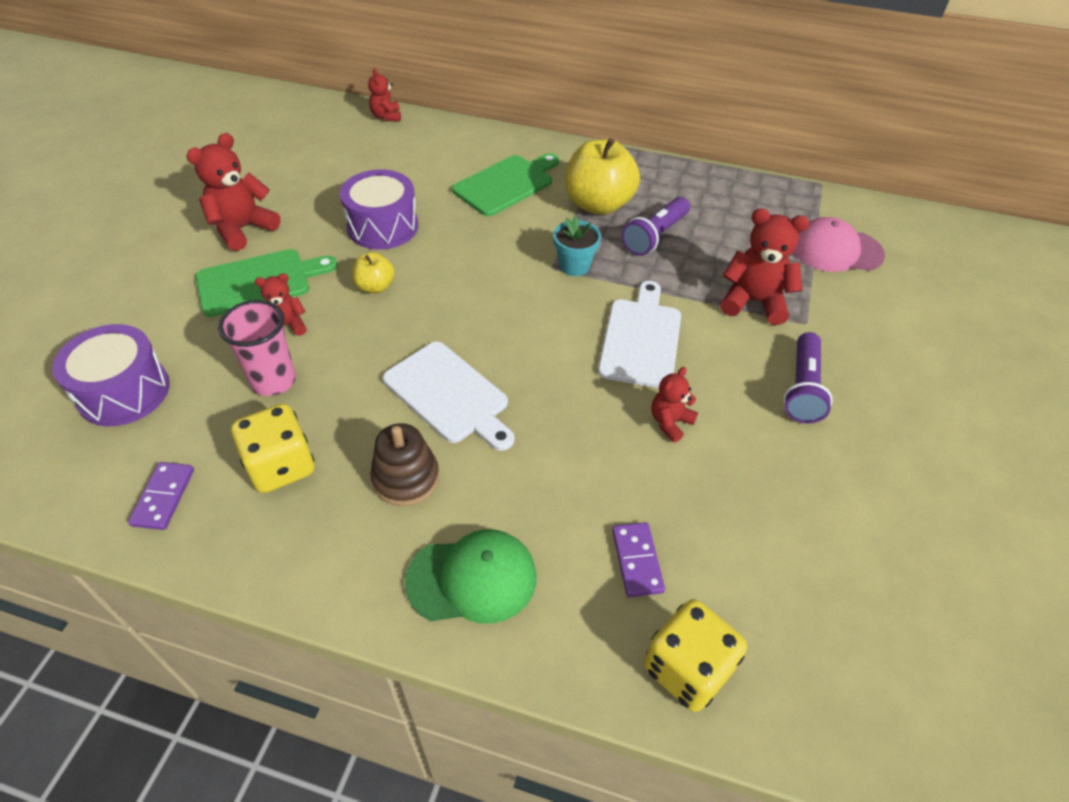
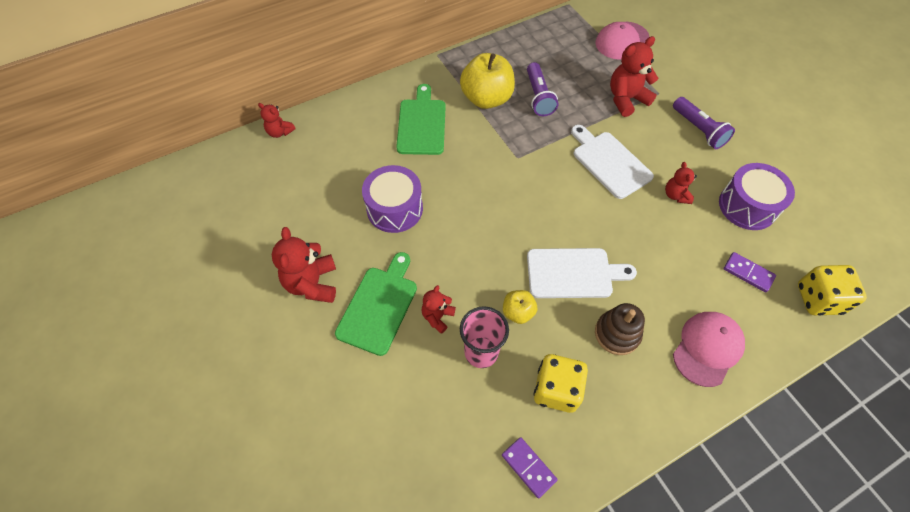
camera: 45 degrees left, 10 degrees up
(124, 392) = (412, 443): purple drum -> purple drum (747, 206)
(375, 287) = (448, 249): yellow apple -> yellow apple (518, 312)
(472, 579) = (707, 348): green cap -> pink cap
(574, 266) = (526, 147): turquoise flower pot -> none

